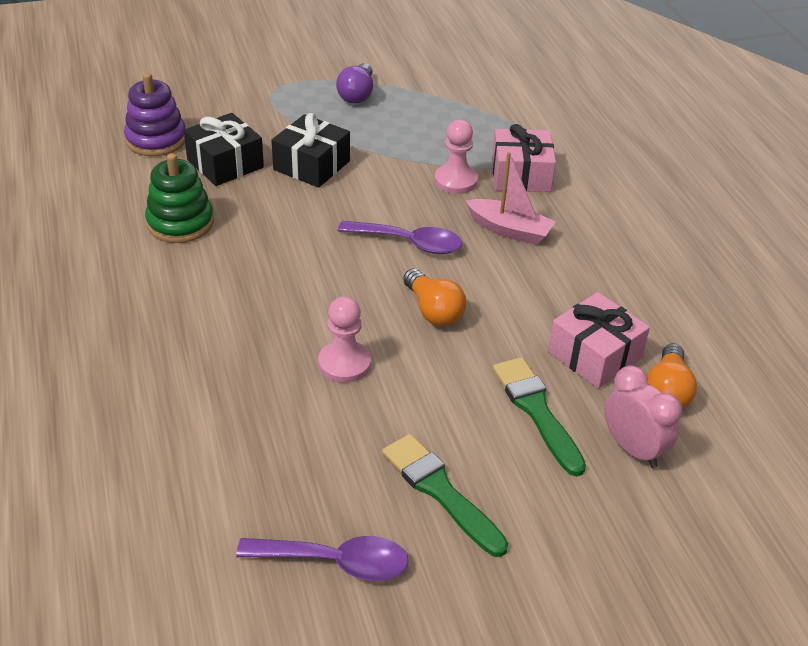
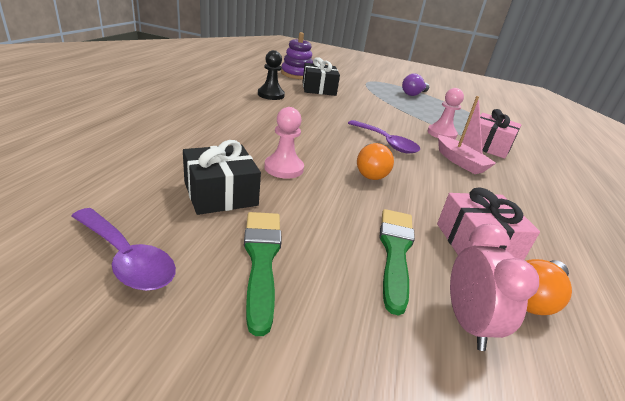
camera: 30 degrees right, 10 degrees down
(180, 223) = (271, 95): green stacking toy -> black pawn
(312, 165) = (362, 103): black gift -> black gift (220, 194)

